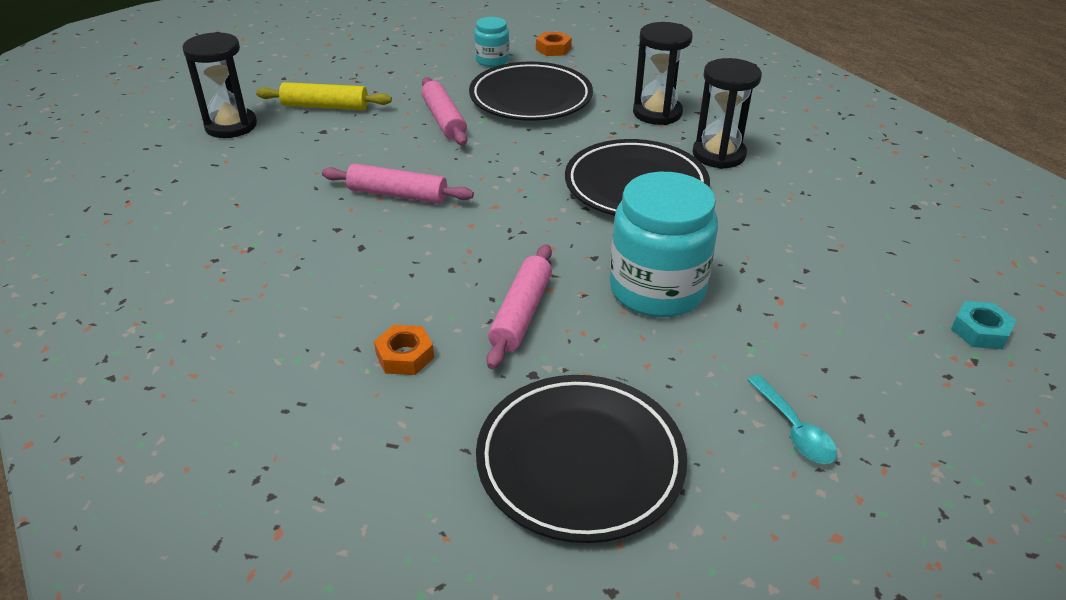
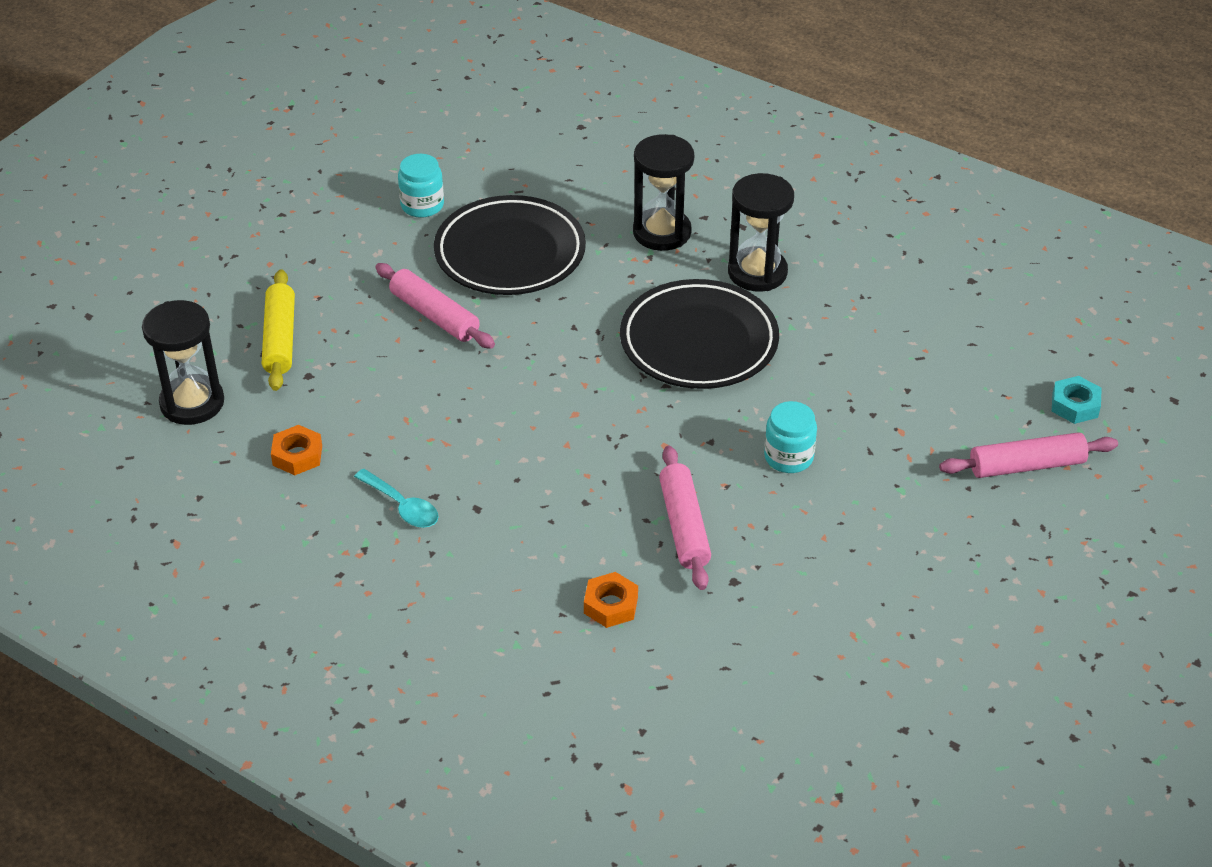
camera: 25 degrees left, 5 degrees up
(325, 106) = (280, 339): yellow rolling pin -> yellow rolling pin turned 75 degrees counterclockwise
(398, 194) = (463, 433): pink rolling pin -> pink rolling pin (1026, 465)
(553, 49) = (482, 164): orange nut -> orange nut (297, 455)
(580, 462) = (822, 642): black plate -> none
(657, 289) = (788, 457): turquoise jar -> turquoise jar, size x0.51
(794, 430) = (970, 552): turquoise spoon -> turquoise spoon (402, 506)

